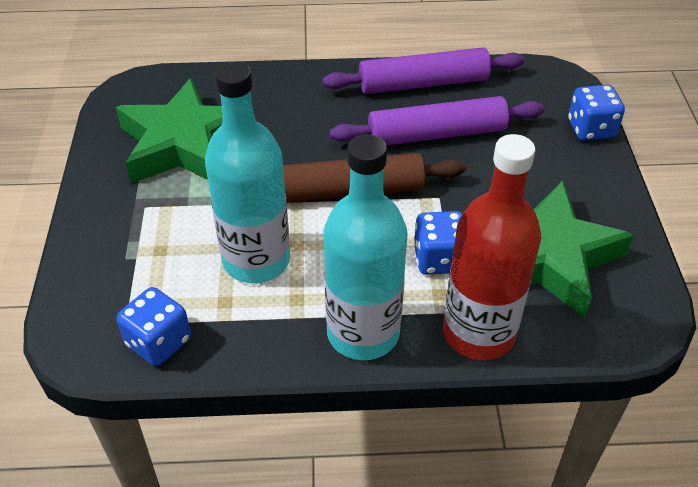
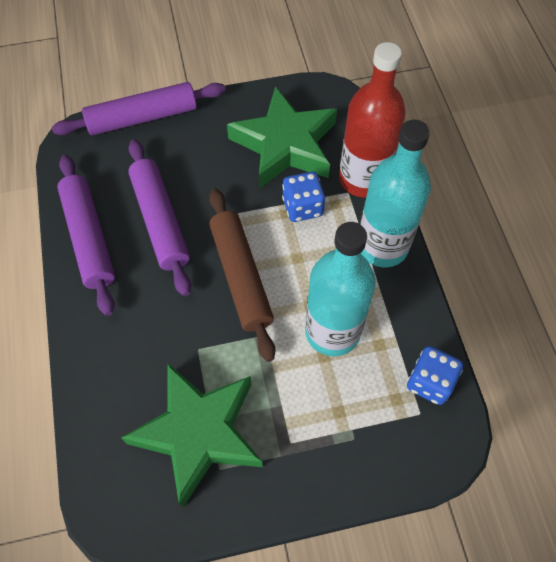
camera: 100 degrees left, 15 degrees up
(591, 129) = (142, 118): blue dice -> purple rolling pin

